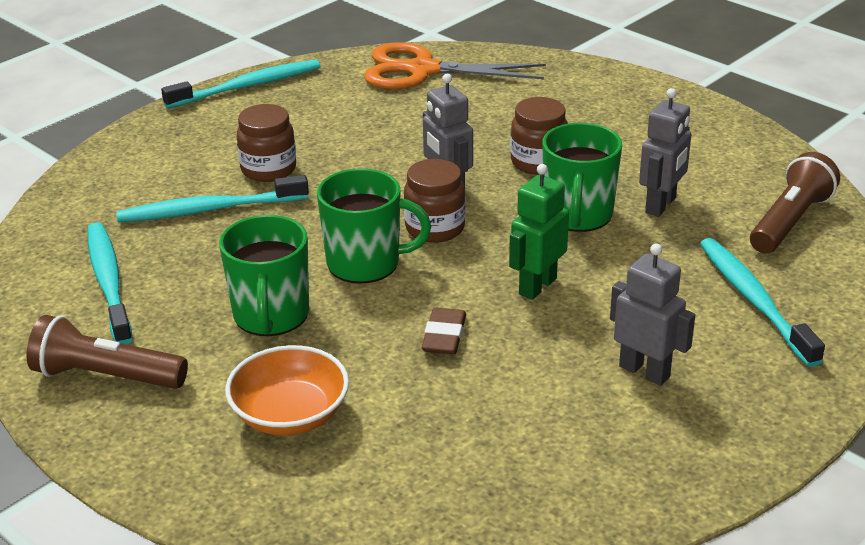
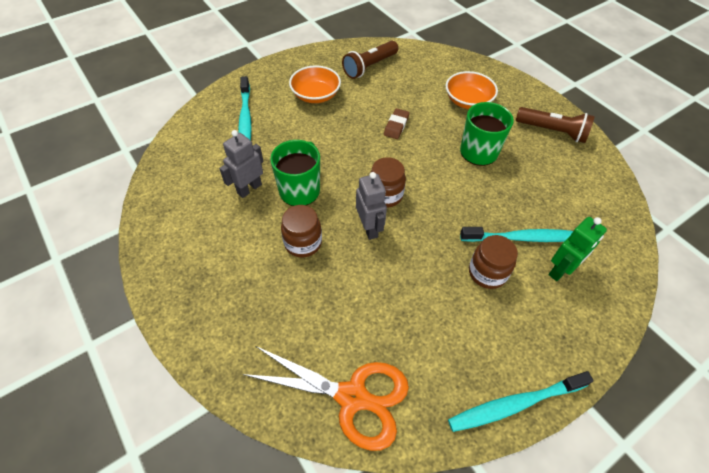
camera: 170 degrees left, 20 degrees up
(109, 282) = (569, 188): turquoise toothbrush -> none
(365, 263) = (428, 176): green mug -> none
(537, 286) = (343, 145): green robot -> green robot (560, 270)
(644, 371) = (315, 95): grey robot -> orange bowl
(790, 221) = (188, 163): brown flashlight -> brown flashlight (369, 67)

